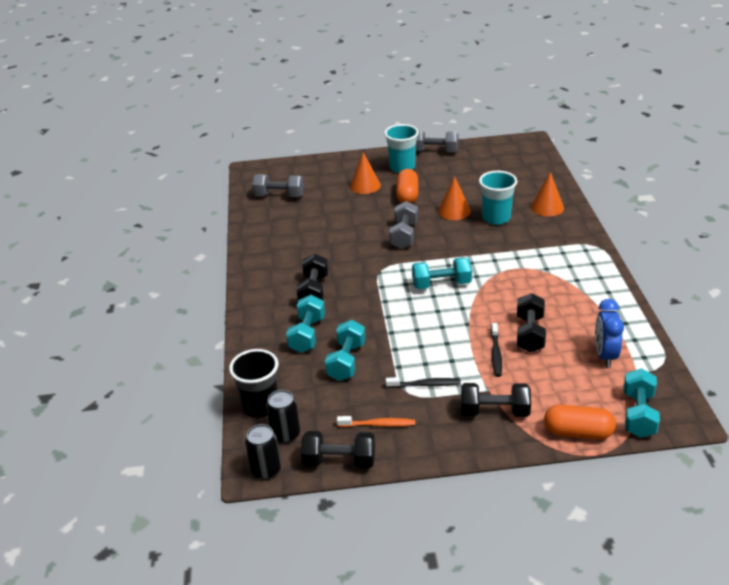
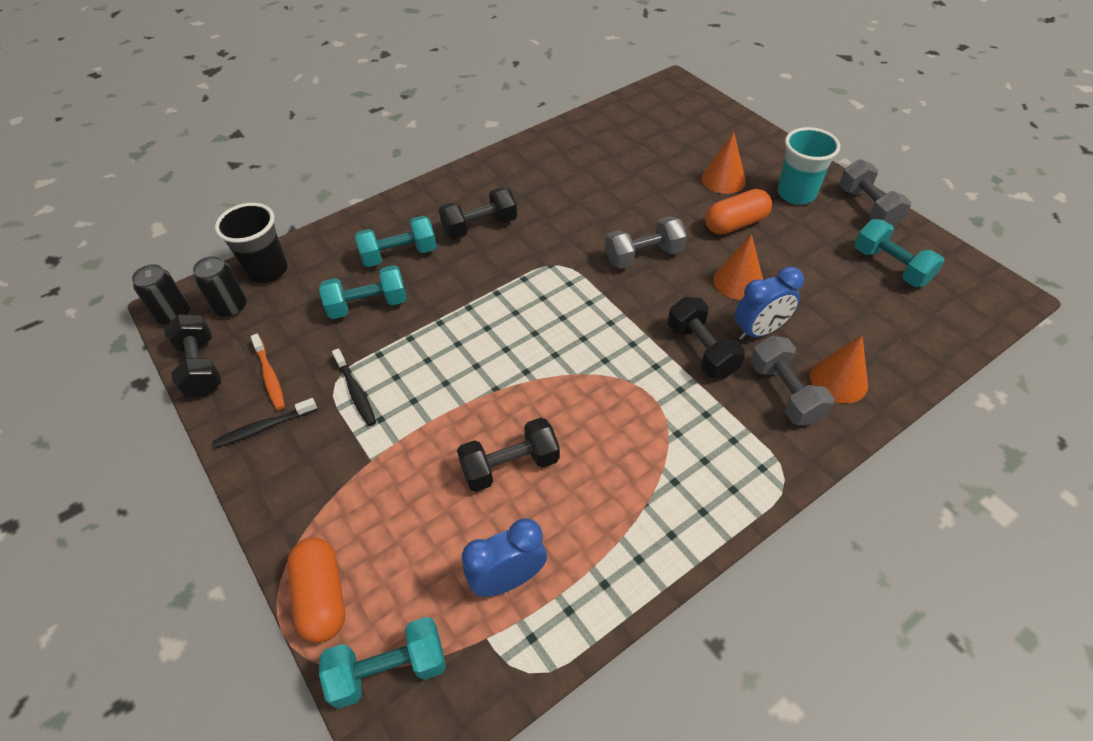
camera: 60 degrees right, 15 degrees up
(279, 196) = (641, 124): grey dumbbell -> grey dumbbell (784, 393)
(441, 284) = (563, 331): turquoise dumbbell -> turquoise dumbbell (890, 266)
(494, 411) = (331, 482): black dumbbell -> black dumbbell (701, 350)
(496, 218) = (759, 331): turquoise cup -> blue clock
(496, 354) = (448, 442): black toothbrush -> black toothbrush (265, 427)

